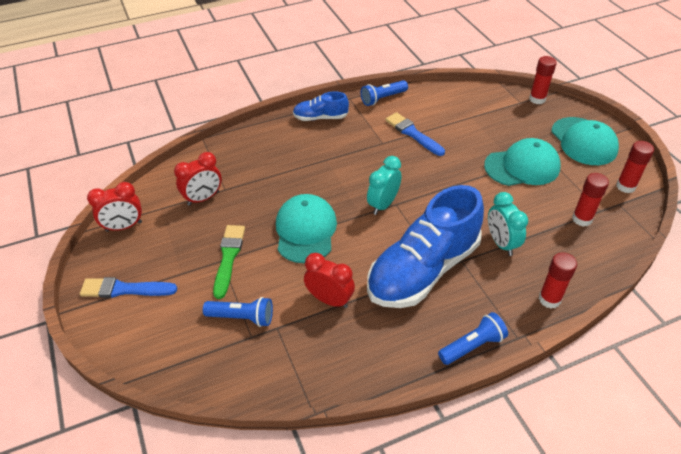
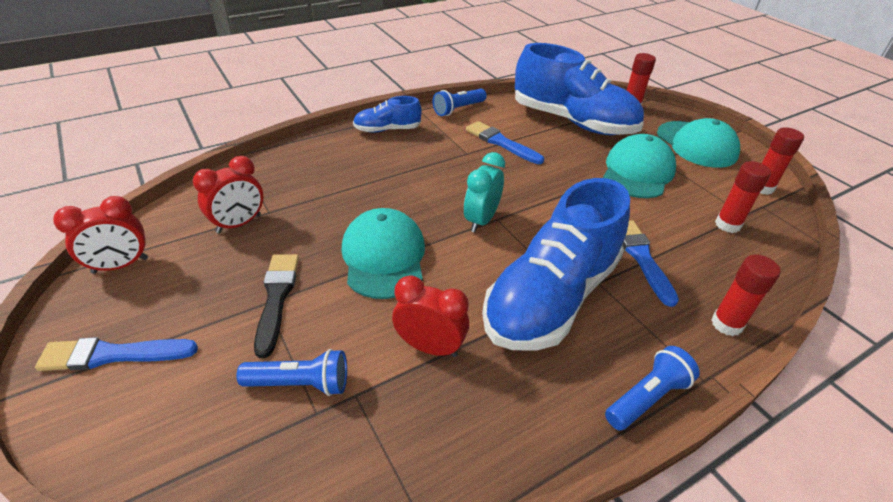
camera: 10 degrees left, 5 degrees down
(228, 257) = (276, 298): green brush -> black brush
(480, 114) = (573, 122): none -> blue shoe
(501, 243) = (641, 258): turquoise clock -> blue brush
(522, 166) = (637, 172): turquoise cap -> turquoise cap turned 45 degrees counterclockwise

